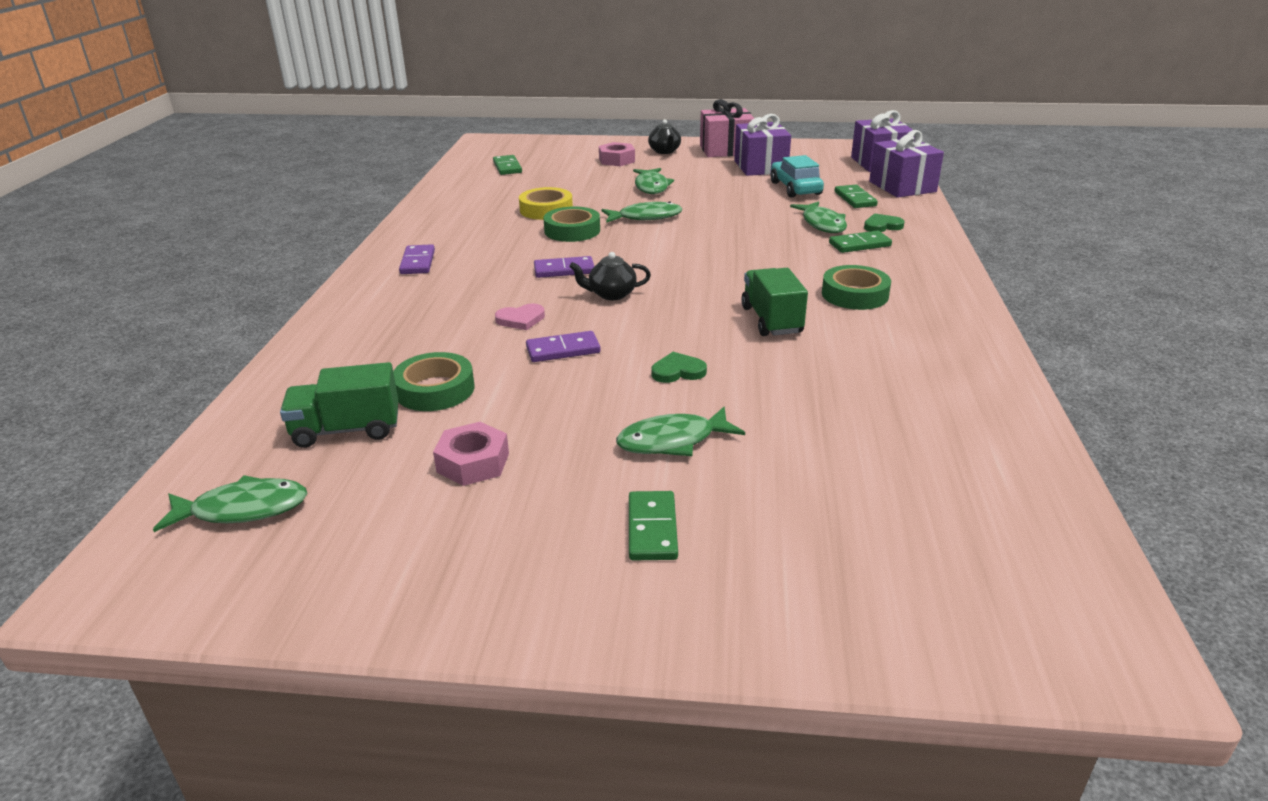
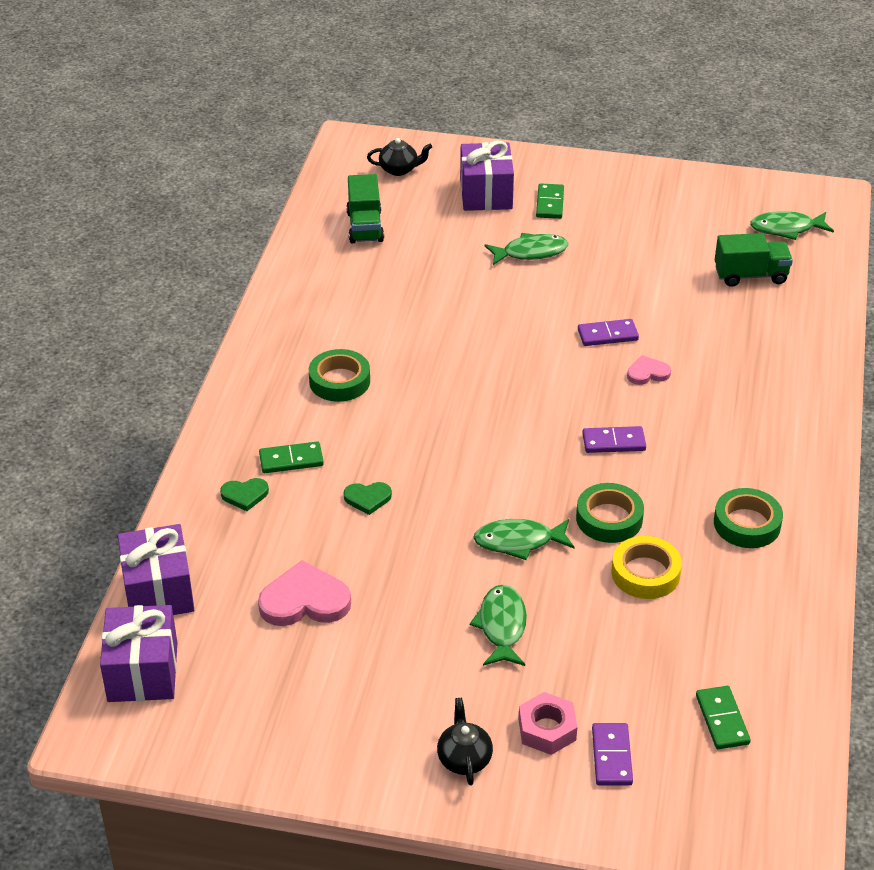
camera: 175 degrees left, 10 degrees up
(418, 262) = (772, 469): purple domino -> purple domino (611, 756)
(435, 389) = (700, 304): green tape -> green tape (747, 524)
(473, 462) = (658, 247): pink nut -> none
(611, 294) = (566, 400): black teapot -> black teapot (399, 169)
(678, 371) = (518, 307): green heart -> green heart (367, 498)
(725, 150) = (361, 753): pink gift -> none
(760, 167) = (327, 678): purple gift -> purple gift (486, 194)
(771, 320) = (428, 355): green truck -> green truck (365, 227)
(795, 188) = (304, 601): turquoise car -> pink heart
(822, 224) = (311, 506): green fish -> none
(855, 199) = (241, 563): green domino -> none

